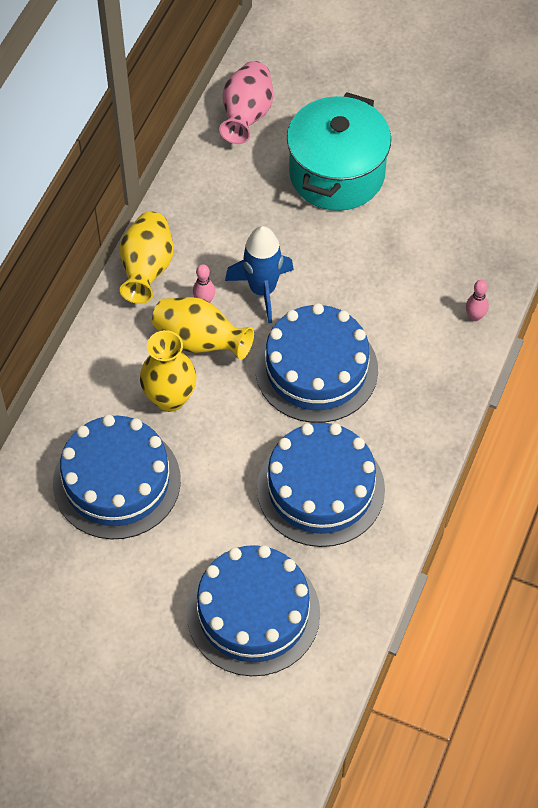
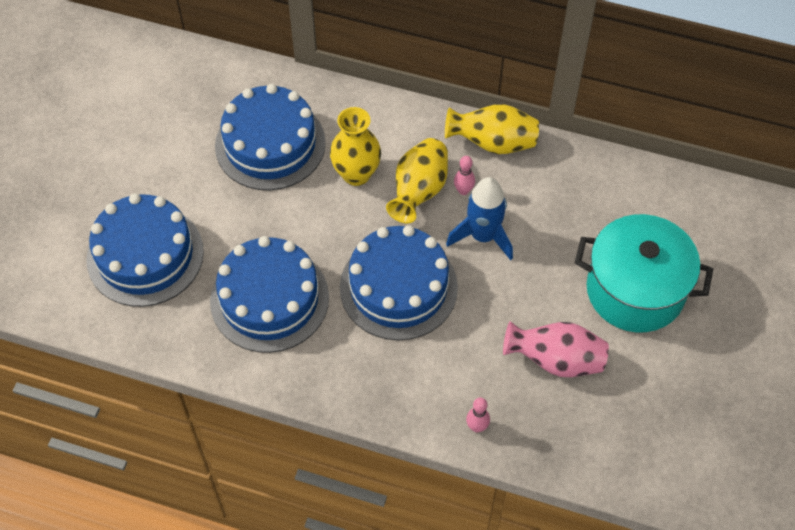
camera: 85 degrees right, 0 degrees up
(246, 116) = (691, 206): pink vase -> pink vase (555, 360)

